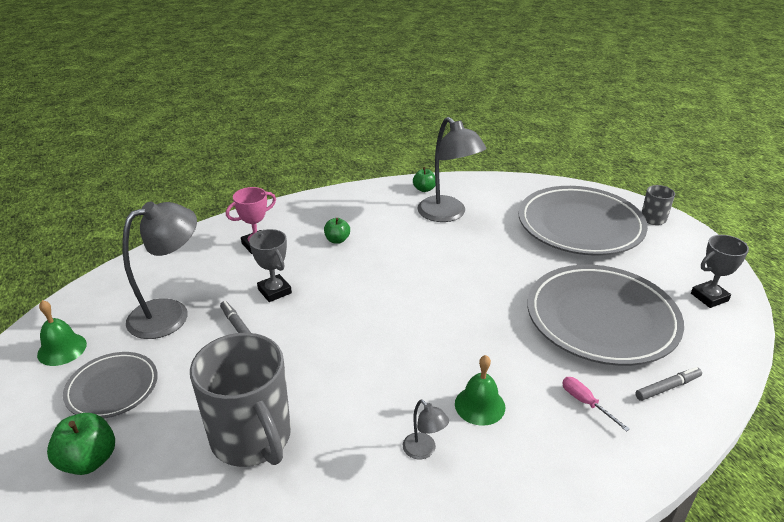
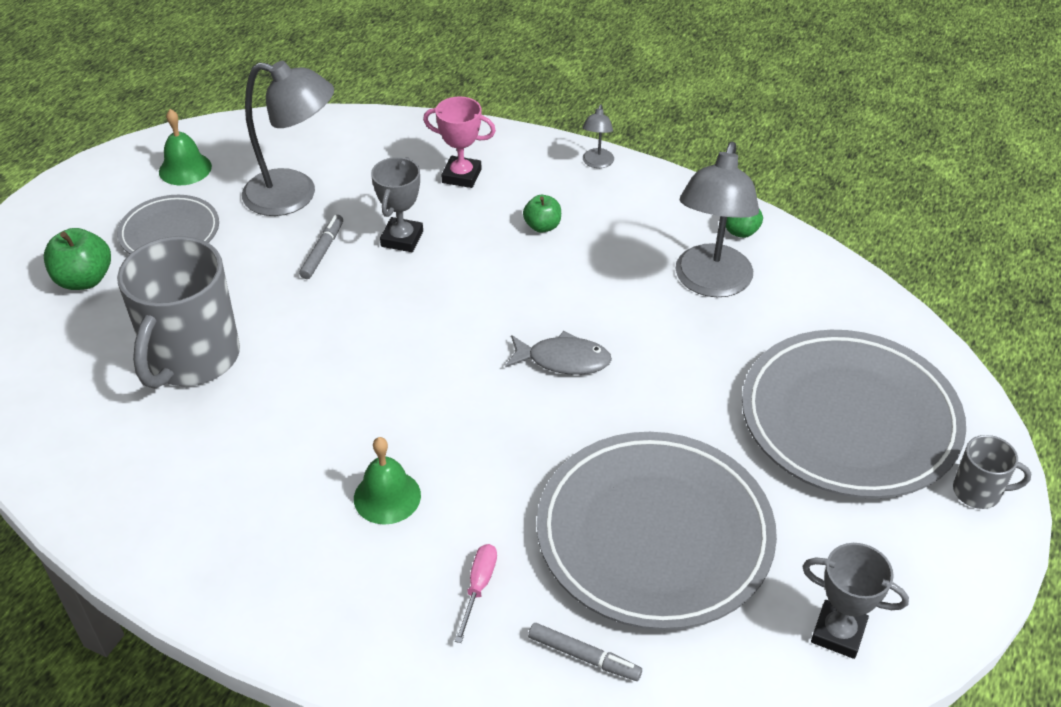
camera: 50 degrees right, 10 degrees up
(424, 451) = (282, 487): grey lamp -> grey lamp (597, 163)
(446, 284) = (563, 360): none -> grey fish

